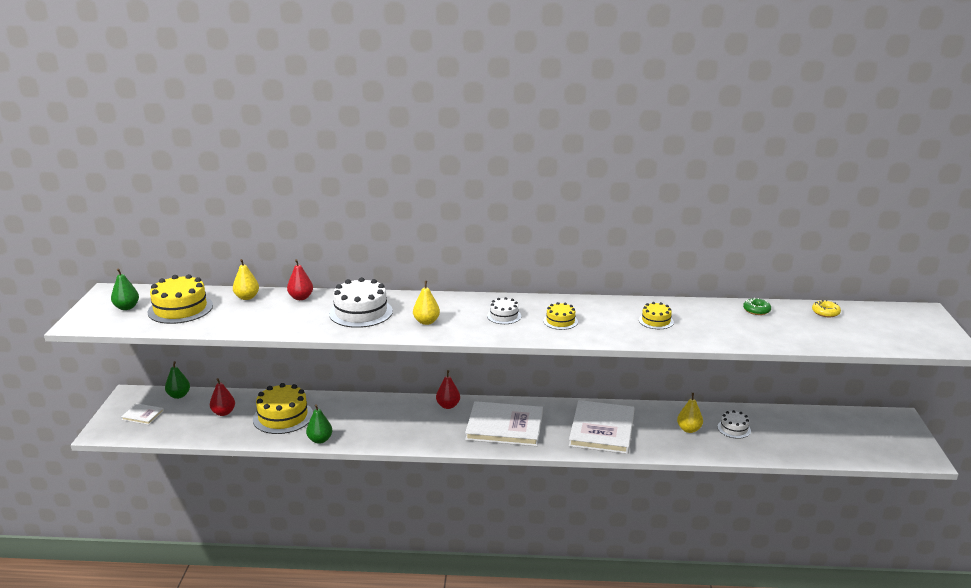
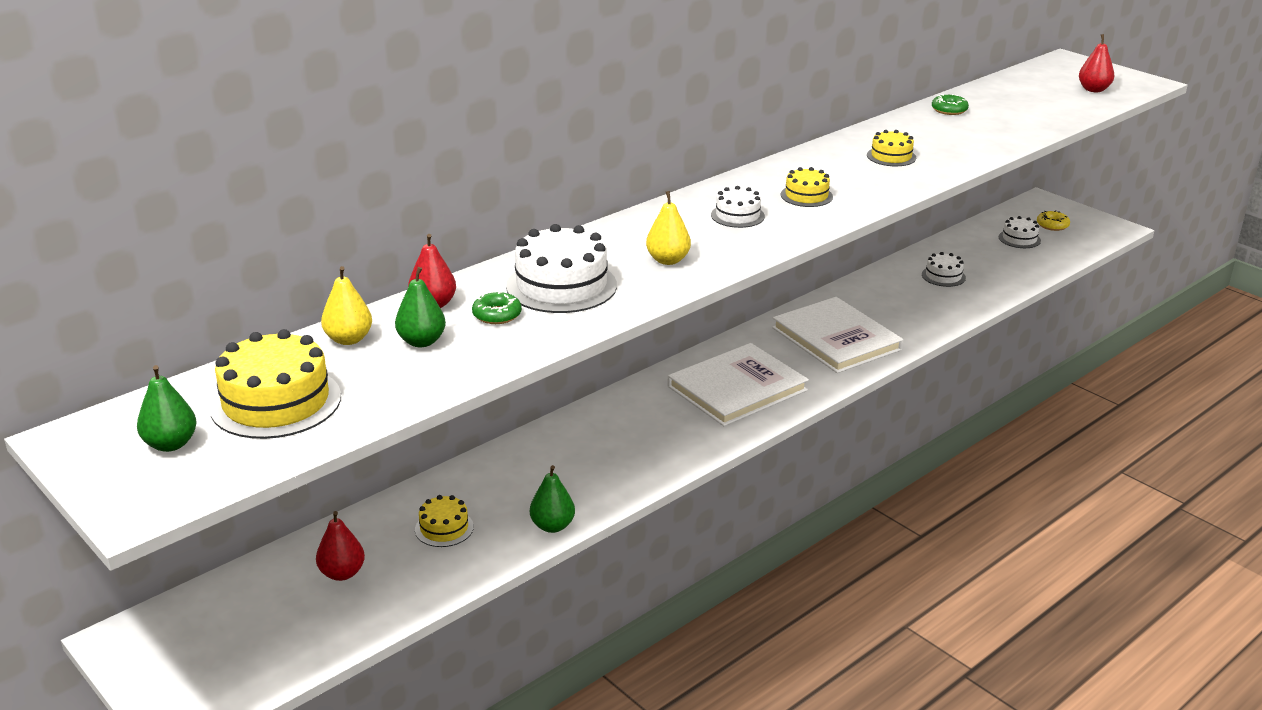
camera: 45 degrees left, 5 degrees up
(143, 415) = (209, 653): white book -> none
(179, 395) = (216, 593): green pear -> green pear (421, 342)
(283, 417) = (444, 528): yellow cake -> yellow cake, size x0.54
(312, 312) = (497, 315): none -> green donut
(448, 406) = (632, 399): red pear -> red pear (1093, 90)
(689, 429) = (909, 297): yellow pear -> none
(825, 312) = (1004, 90): yellow donut -> yellow donut (1052, 225)
(833, 432) = (1019, 239): none -> white cake

